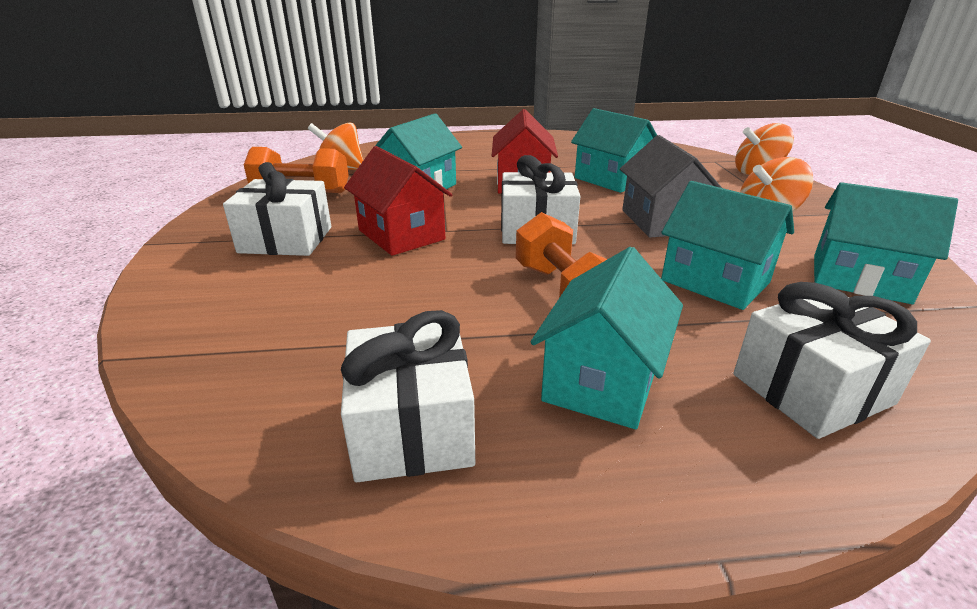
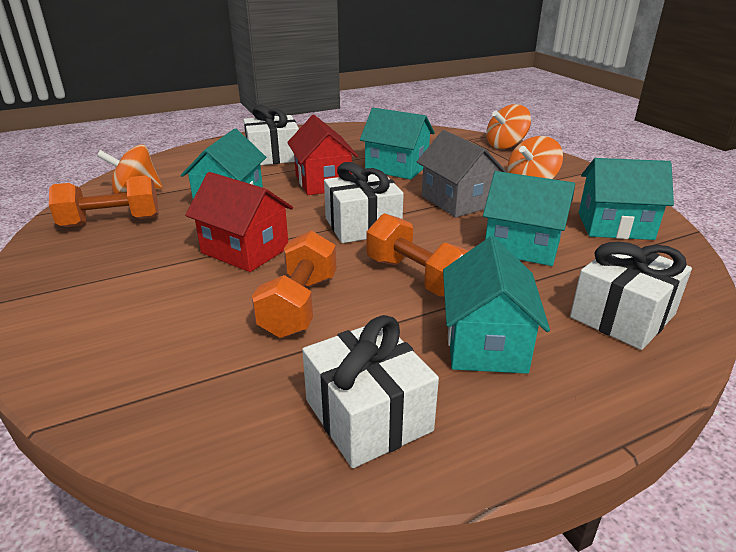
camera: 20 degrees left, 0 degrees up
(286, 240) = (133, 275): white gift -> white gift (273, 156)
(418, 296) = (299, 305): none -> orange dumbbell

